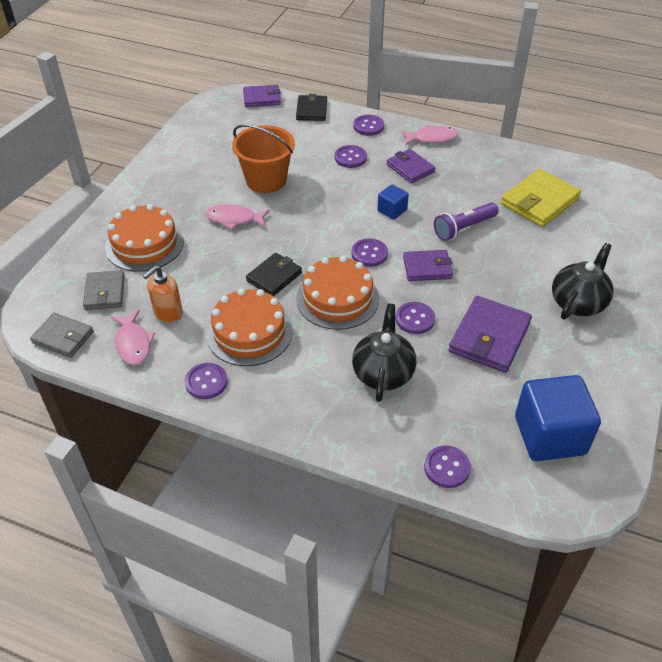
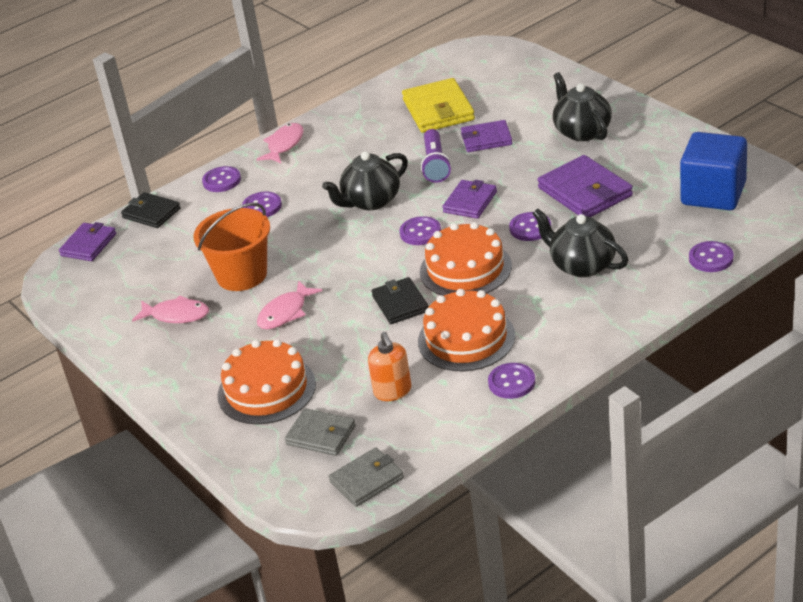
camera: 55 degrees left, 10 degrees down
(133, 344) = (418, 426): pink fish -> pink fish (176, 315)
(392, 210) = (370, 201): blue cube -> black teapot
(410, 168) = (318, 172): purple wallet -> purple wallet (486, 139)

